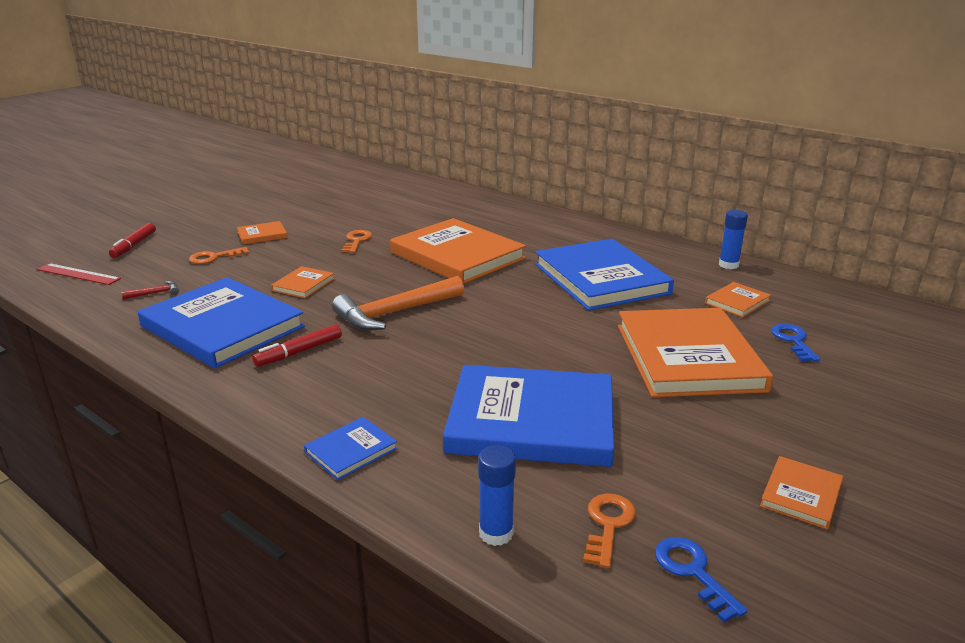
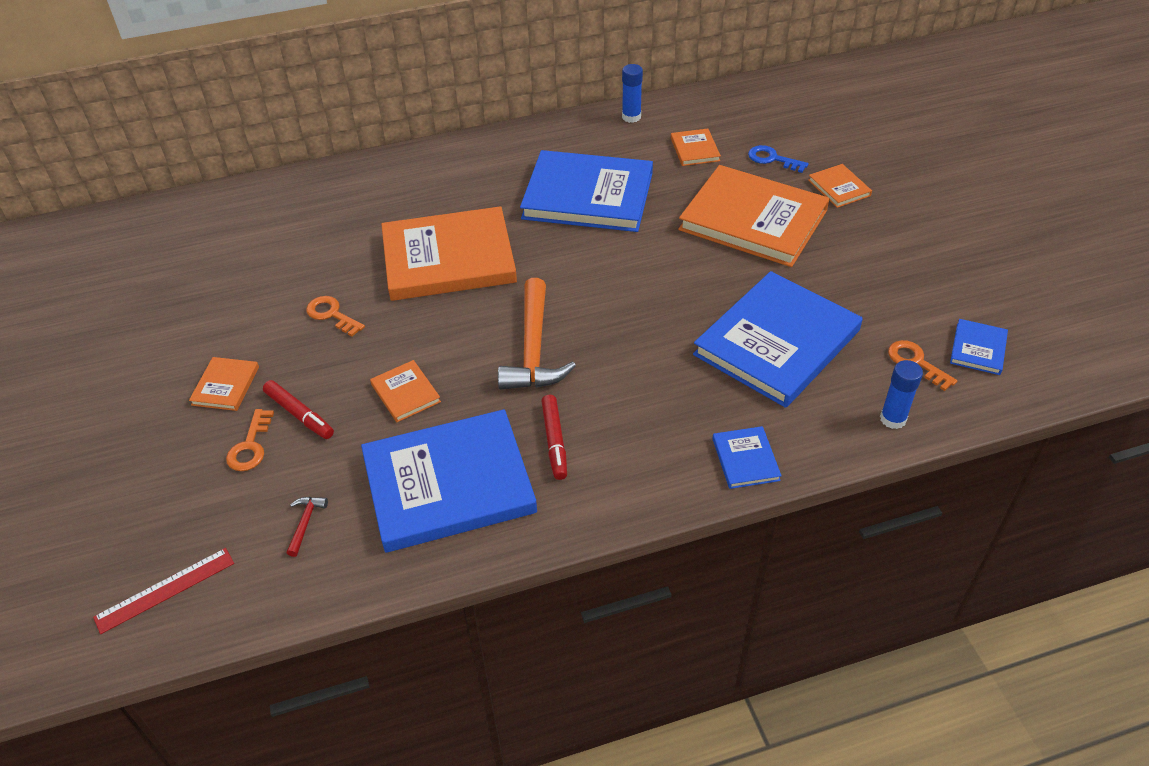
camera: 55 degrees left, 20 degrees up
(134, 245) = (123, 515): red marker -> red marker (299, 414)
(693, 572) = (978, 349): blue key -> blue book
(801, 495) = (938, 264): orange book -> orange book (839, 188)

